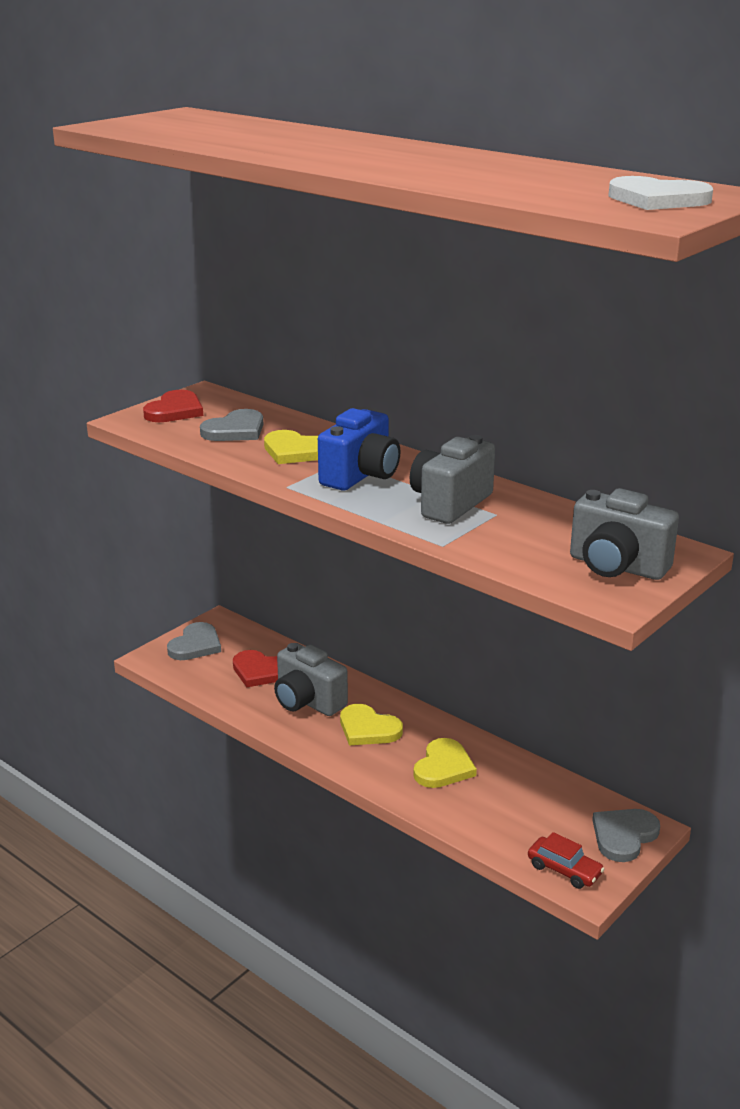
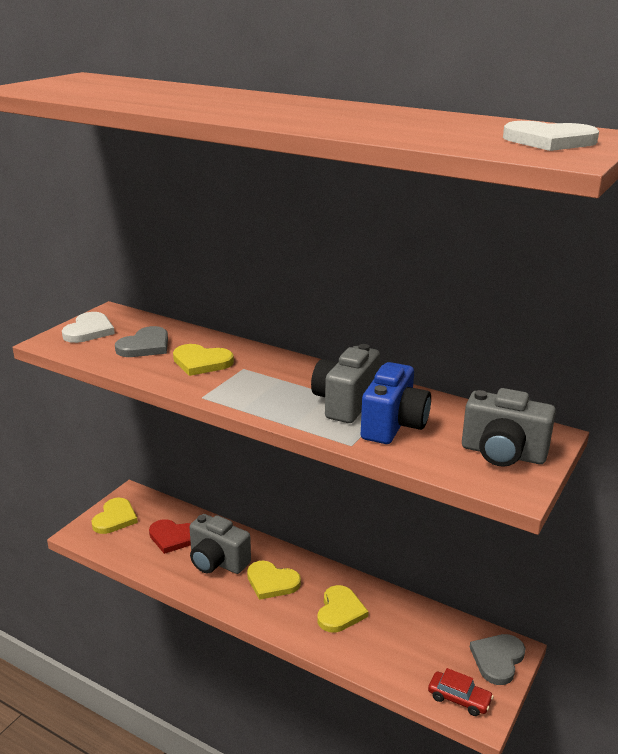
camera: 10 degrees left, 0 degrees up
(175, 410) = (89, 330): red heart -> white heart
(195, 645) = (115, 518): grey heart -> yellow heart
(361, 476) = (263, 382): blue camera -> blue camera (394, 425)

